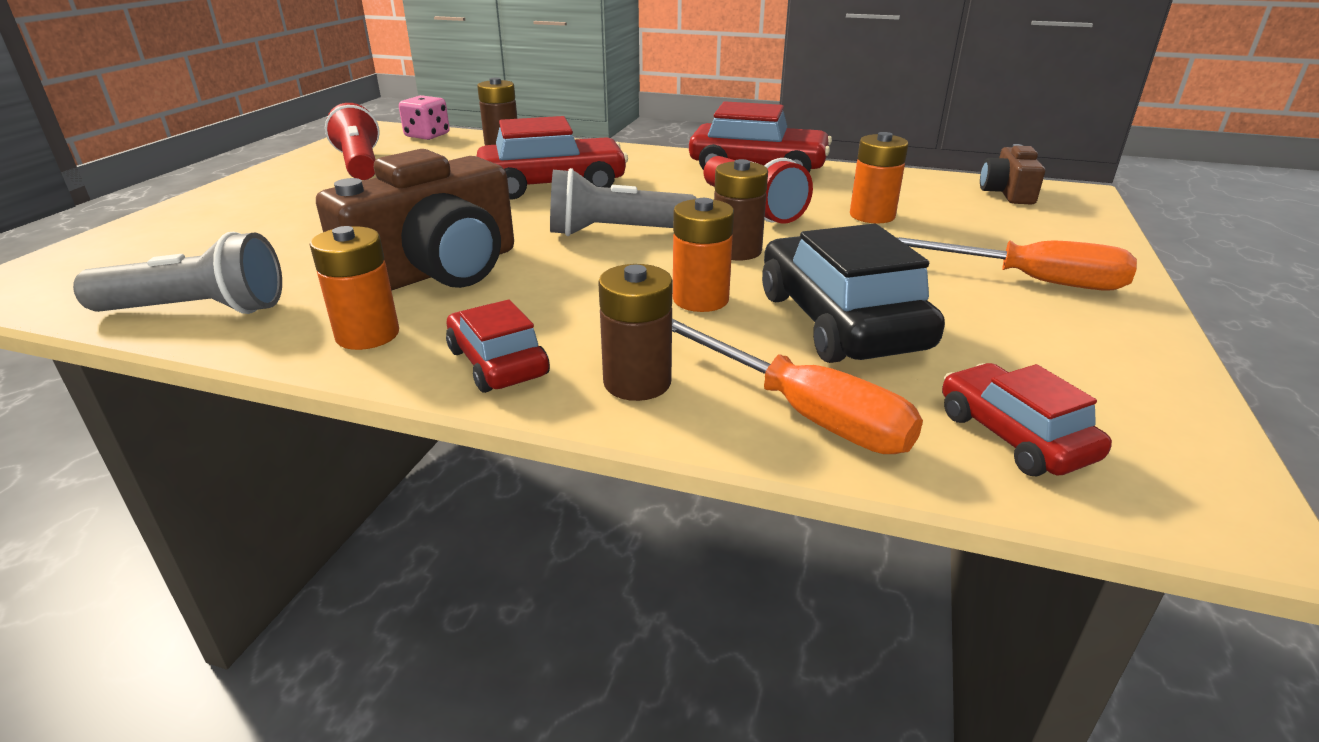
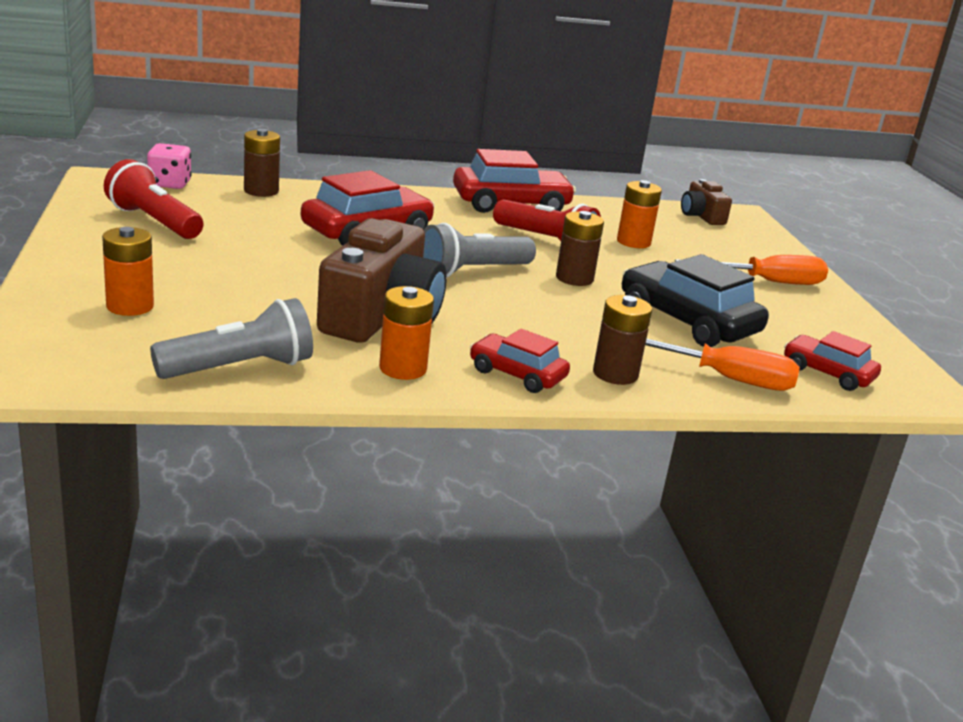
camera: 30 degrees left, 5 degrees down
(700, 299) = (591, 317): orange battery -> orange battery (130, 306)

